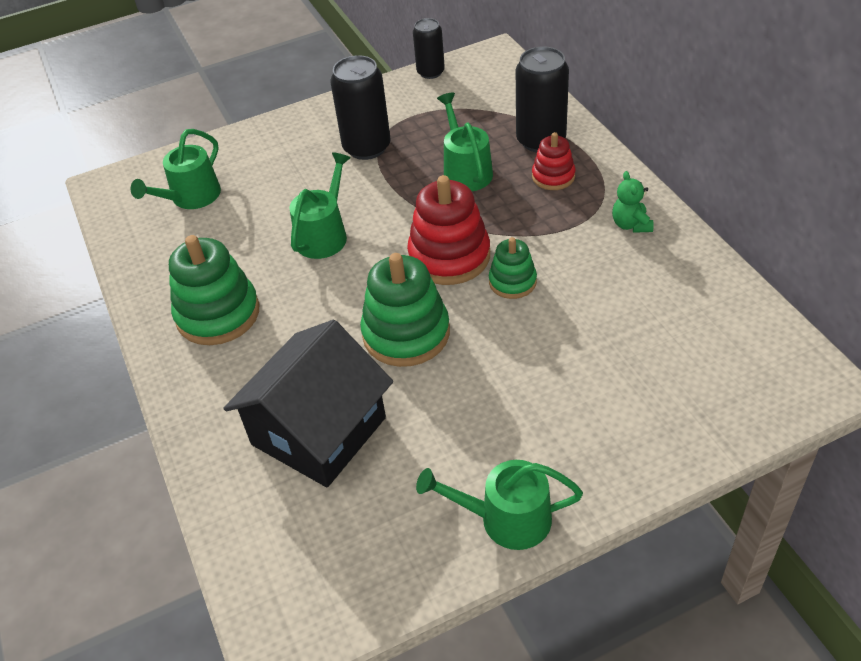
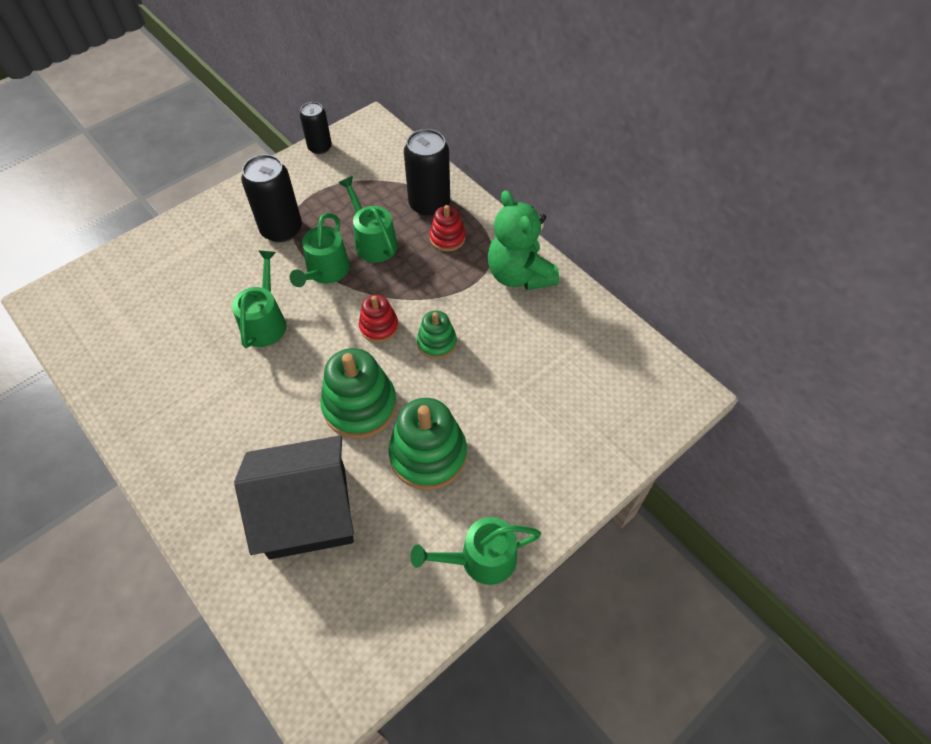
camera: 20 degrees left, 10 degrees up
(191, 197) = (131, 301): green watering can -> green watering can (325, 271)
(218, 314) = (188, 415): green stacking toy -> green stacking toy (428, 454)
(319, 431) = (308, 511): black house -> black house turned 60 degrees clockwise
(449, 256) = (379, 327): red stacking toy -> red stacking toy, size x0.57
(631, 225) = (519, 275): green teddy bear -> green teddy bear, size x2.05

